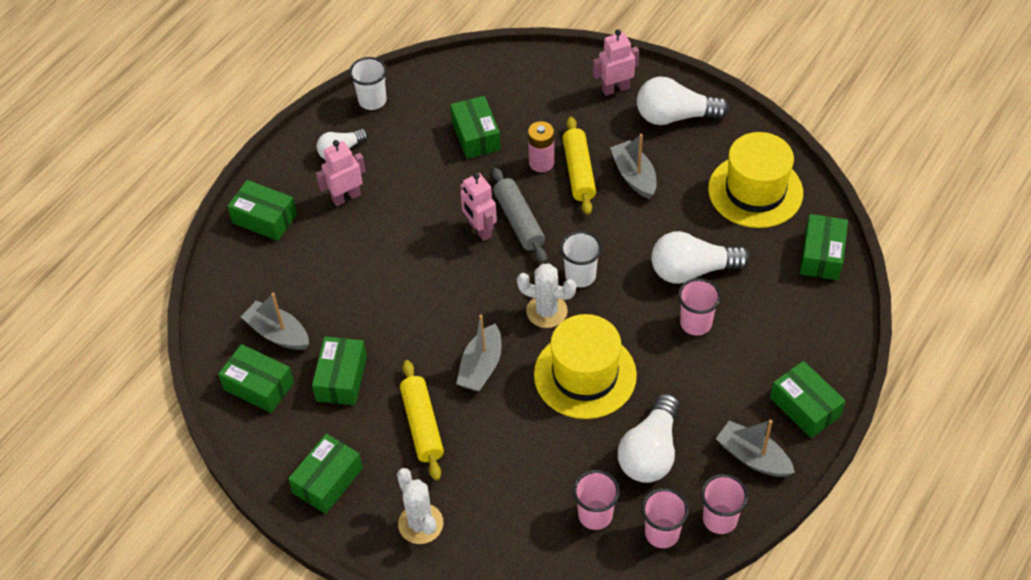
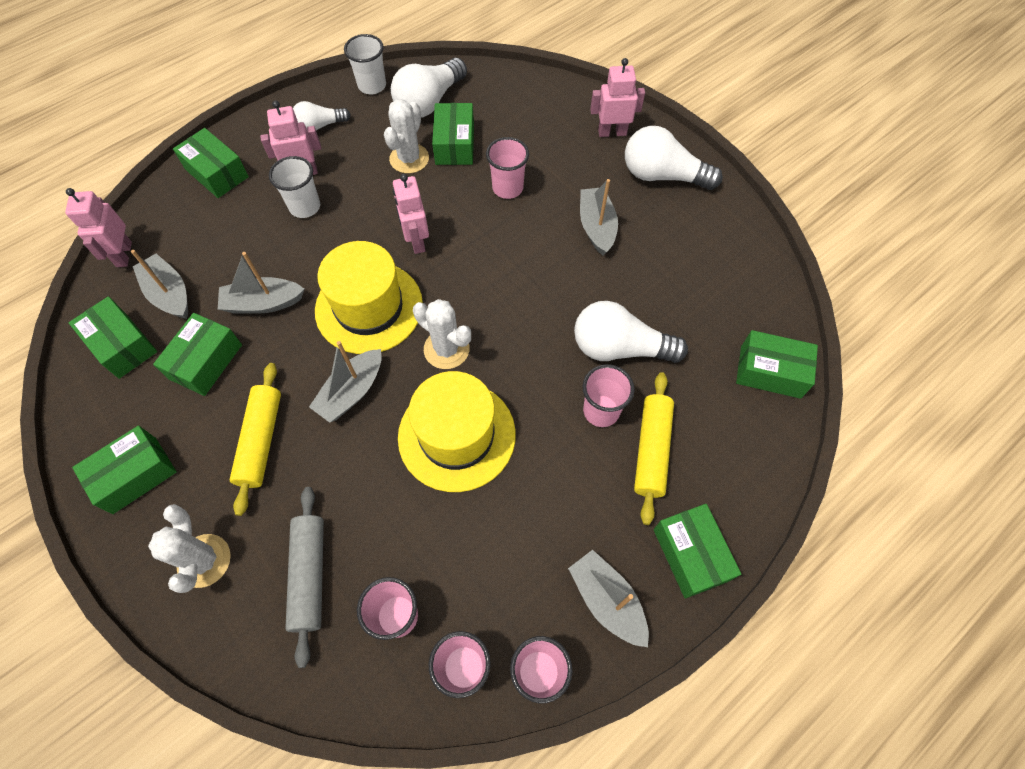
camera: 15 degrees right, 10 degrees up
(216, 312) = (123, 254): none -> pink robot
(367, 318) = (263, 303): none -> grey boat
(439, 159) = (409, 159): none -> white cactus
(519, 221) = (459, 243): grey rolling pin -> grey rolling pin (309, 575)
(541, 163) = (507, 188): pink battery -> pink cup
(579, 172) = (541, 207): yellow rolling pin -> yellow rolling pin (651, 450)
(580, 276) = (498, 320): white cup -> white cup (305, 207)
(650, 452) = (491, 555): white light bulb -> white light bulb (429, 102)
(755, 191) = (720, 277): yellow hat -> yellow hat (369, 307)
(821, 255) = (770, 372): green box -> green box turned 75 degrees clockwise

